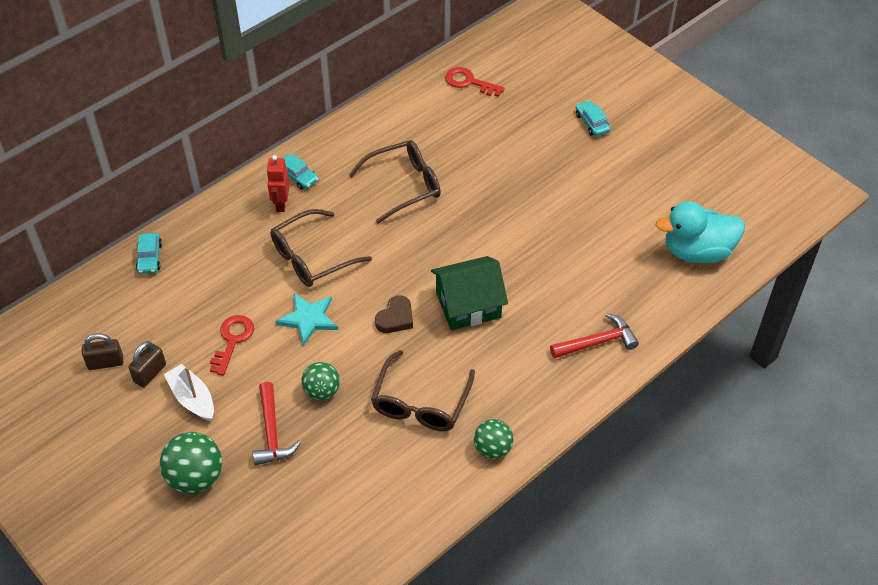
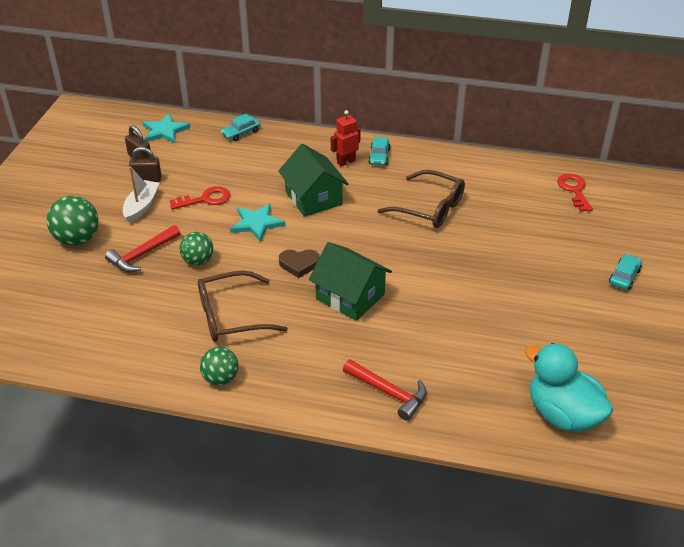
camera: 55 degrees right, 10 degrees down
(78, 319) = (164, 131): none -> turquoise star
(312, 257) = (313, 198): brown glasses -> green house

